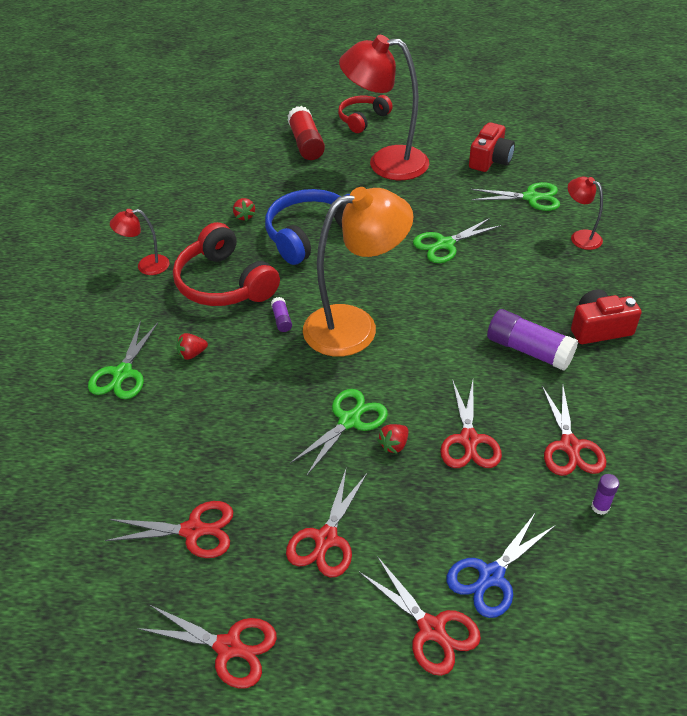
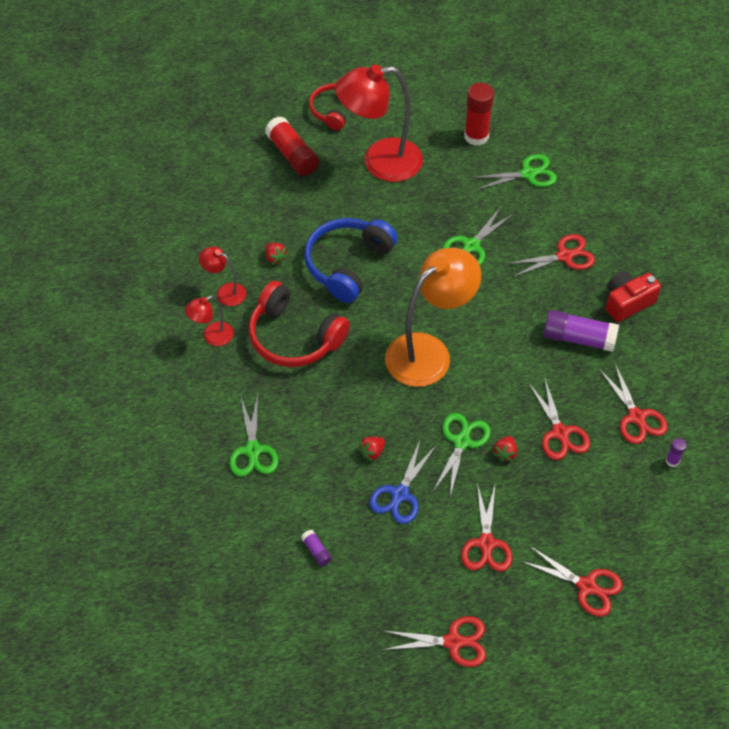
camera: 20 degrees left, 10 degrees up
(192, 354) = (303, 416): red strawberry -> red strawberry (372, 452)
(193, 530) = (384, 566): red scissors -> red scissors (564, 256)
(282, 319) = (363, 362): purple glue stick -> purple glue stick (316, 551)
(490, 160) = (476, 136): red camera -> red glue stick
(491, 576) = (613, 536): blue scissors -> blue scissors (400, 494)
(580, 237) = (584, 209): red lamp -> red lamp (225, 292)

